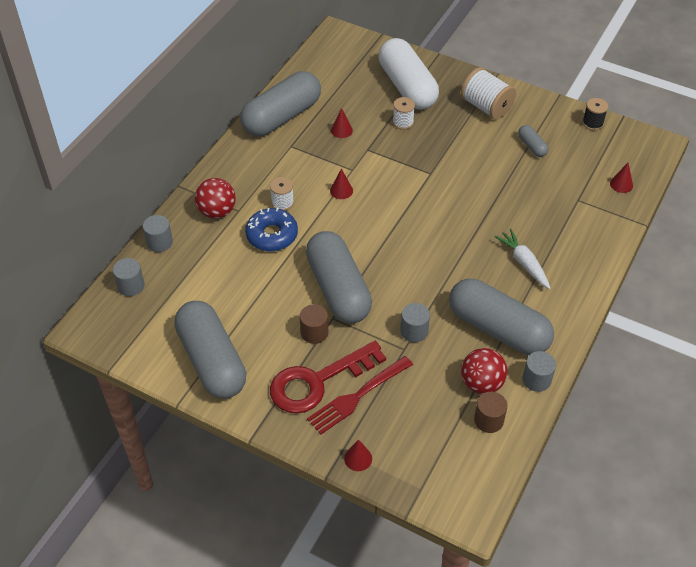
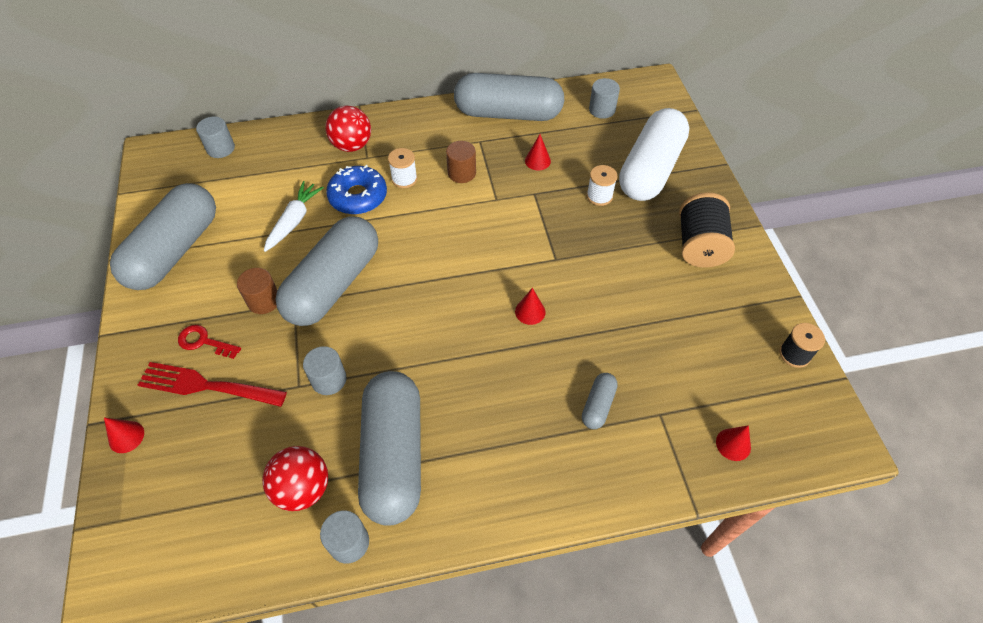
camera: 50 degrees right, 5 degrees up
(159, 242) = (284, 134): grey cylinder -> grey cylinder (602, 110)
(318, 381) = (204, 342): red key -> red key, size x0.46
(341, 190) = (461, 208): red cone -> red cone (530, 311)
(486, 107) = (699, 245): white spool -> black spool
(488, 420) = (254, 529): brown cylinder -> brown cylinder (461, 173)
(524, 263) = (511, 420): white carrot -> white carrot (294, 221)
(532, 146) = (690, 319): grey capsule -> grey capsule (598, 405)

